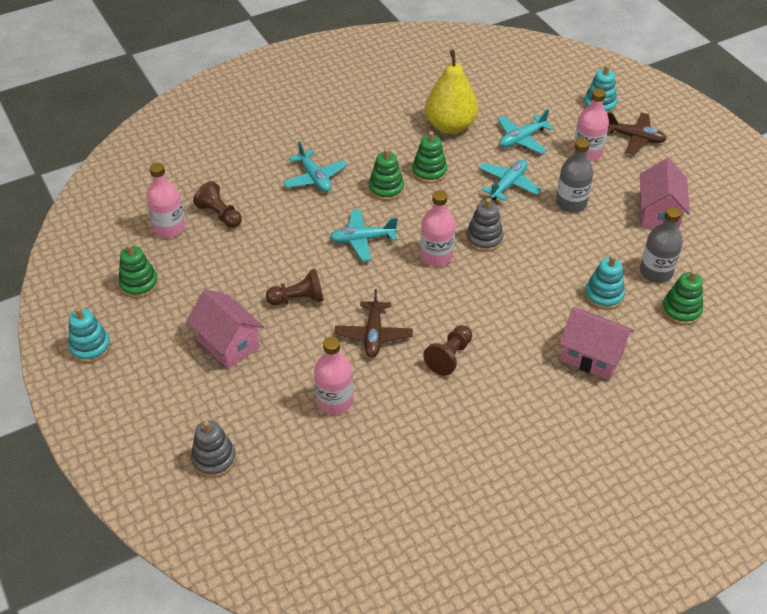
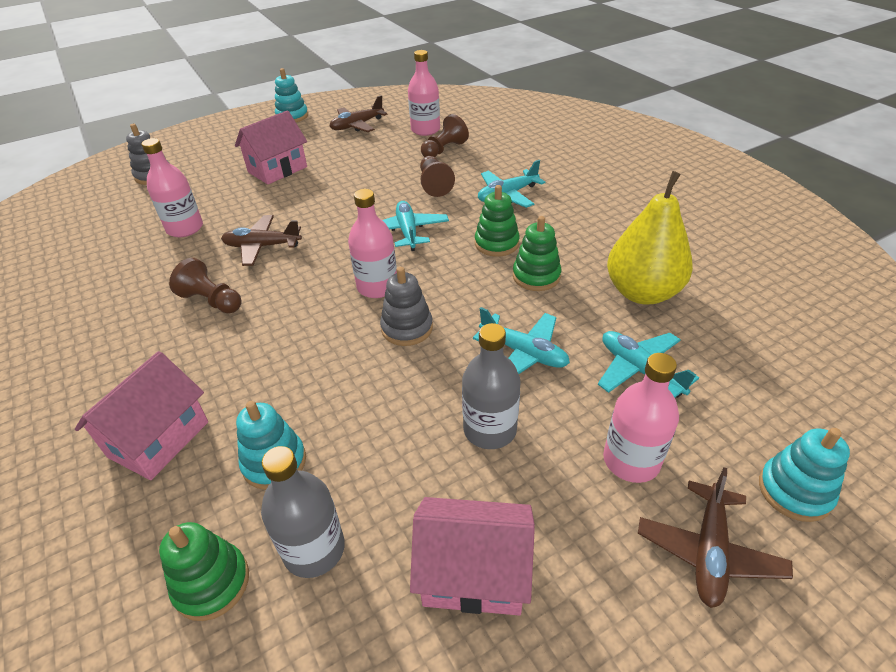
camera: 90 degrees right, 5 degrees down
(139, 284) = (357, 125): green stacking toy -> brown plane
(298, 299) = (324, 199): brown pawn -> brown pawn (434, 184)

